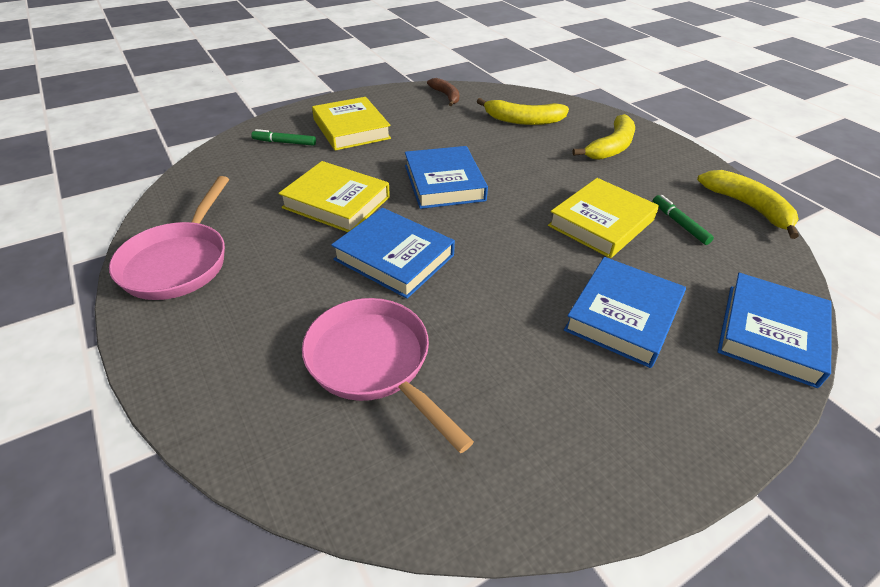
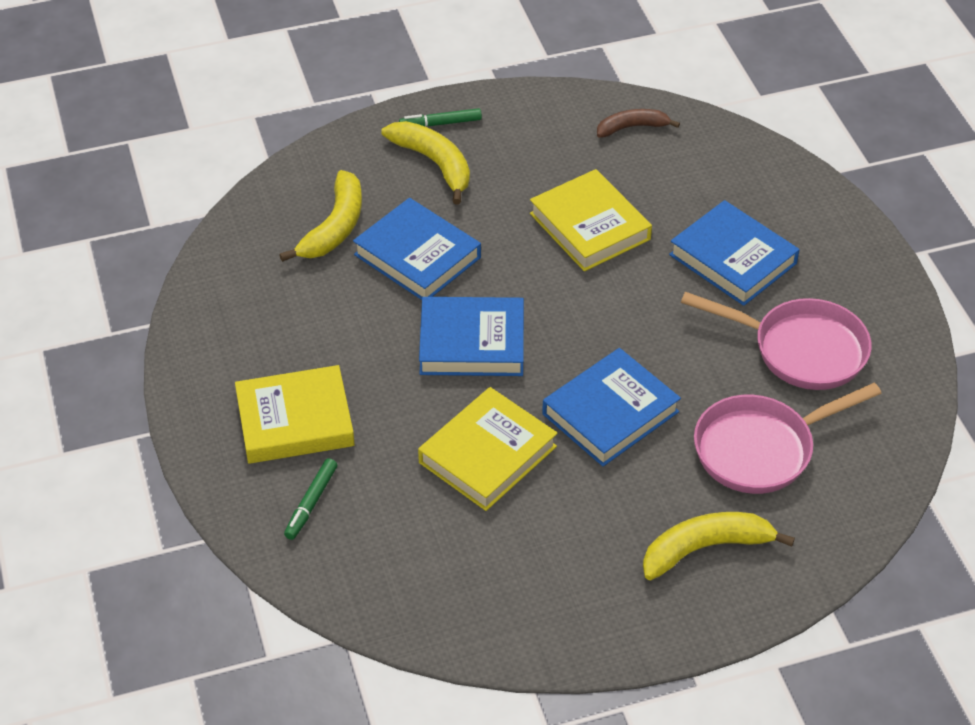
camera: 75 degrees left, 5 degrees up
(179, 262) = (574, 612): pink pan -> pink pan (800, 349)
(446, 96) = (224, 293): brown banana -> brown banana (632, 127)
(679, 223) = (606, 166): green marker -> green marker (440, 123)
(748, 207) = (590, 102): yellow banana -> yellow banana (705, 548)
(770, 334) = (771, 172): blue book -> blue book (417, 256)

